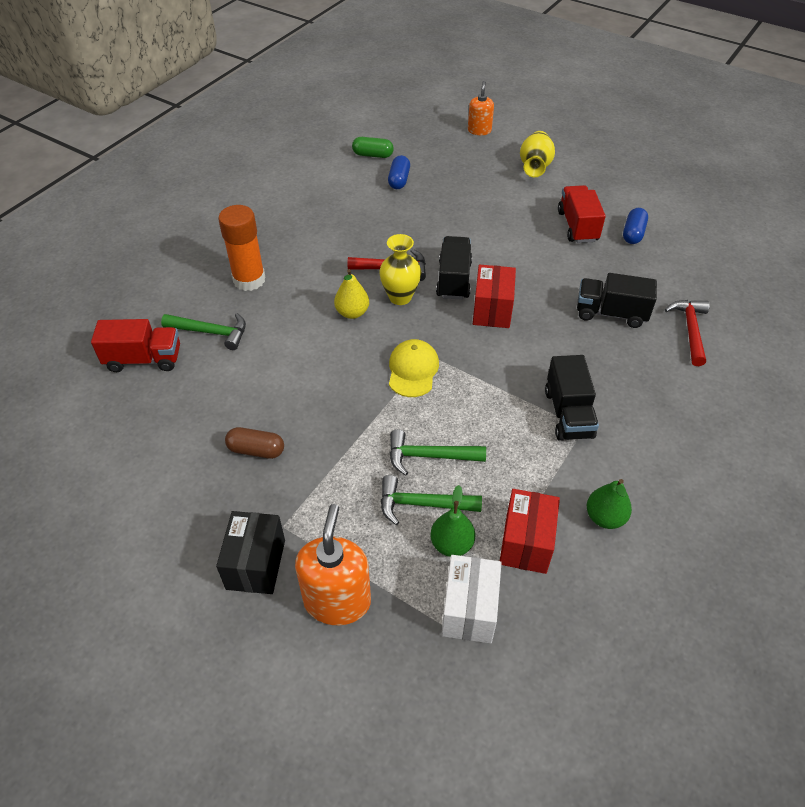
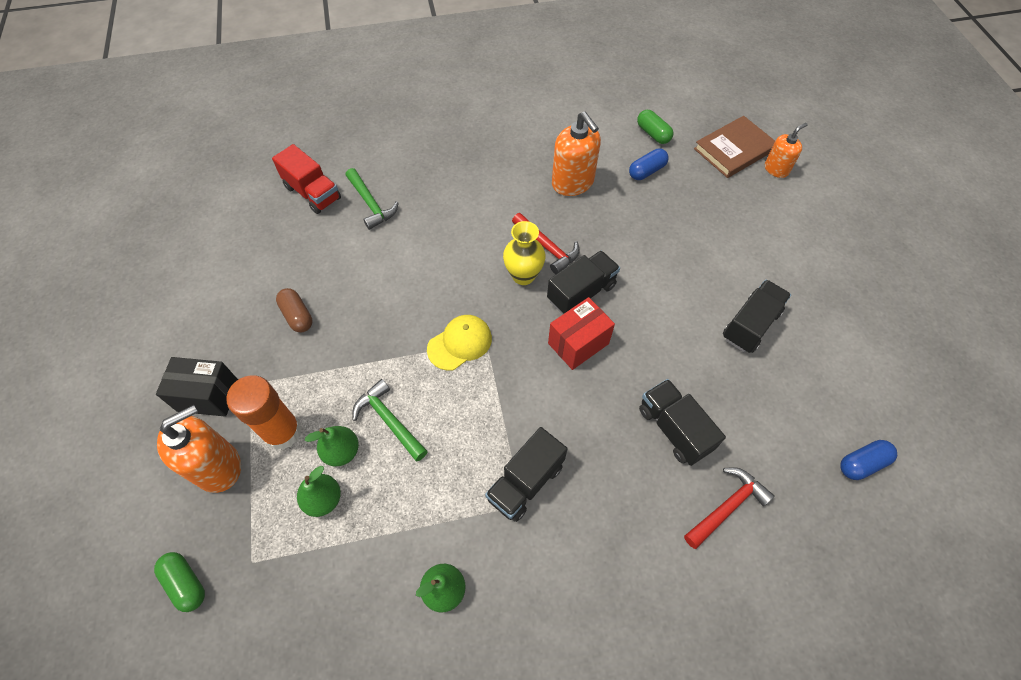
camera: 45 degrees right, 10 degrees up
(249, 280) = (439, 180): orange glue stick -> orange glue stick (282, 432)
(256, 564) = (208, 395): black box -> black box turned 45 degrees clockwise
(352, 313) = (475, 261): yellow pear -> none
(356, 218) = (573, 183): none -> orange soap dispenser
(422, 504) = (342, 451): green hammer -> green pear
(425, 695) = (186, 583): none -> green capsule
(439, 134) = (734, 149): none -> brown book
(469, 610) = (277, 557): white box -> none
(526, 543) = (368, 550): red box -> none
(535, 166) = (785, 239): yellow vase -> none
(577, 226) = (750, 325): red truck -> black truck
(633, 233) = (796, 372): blue capsule -> blue capsule (862, 463)

